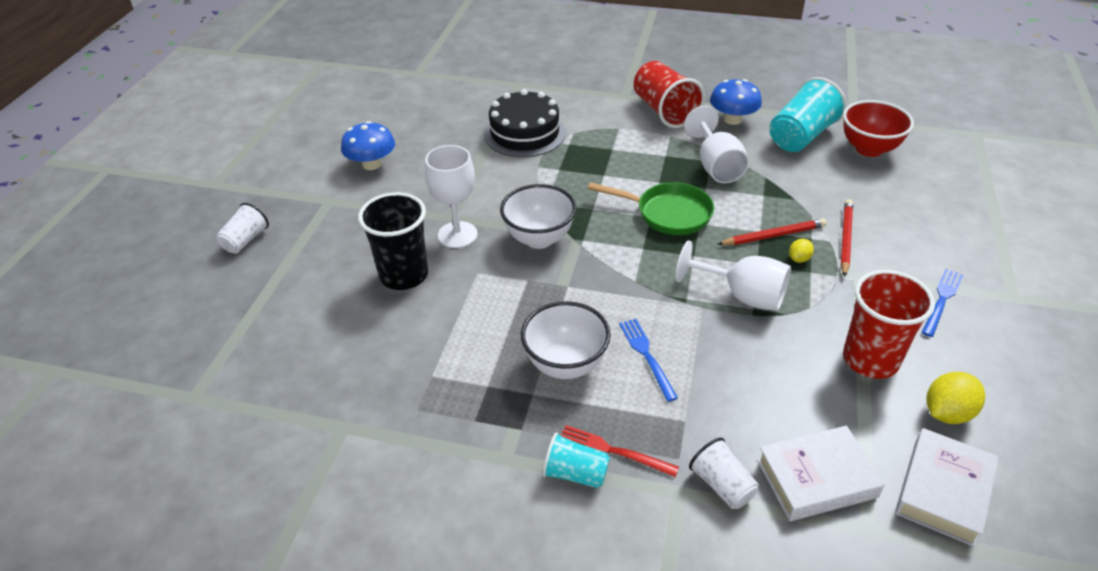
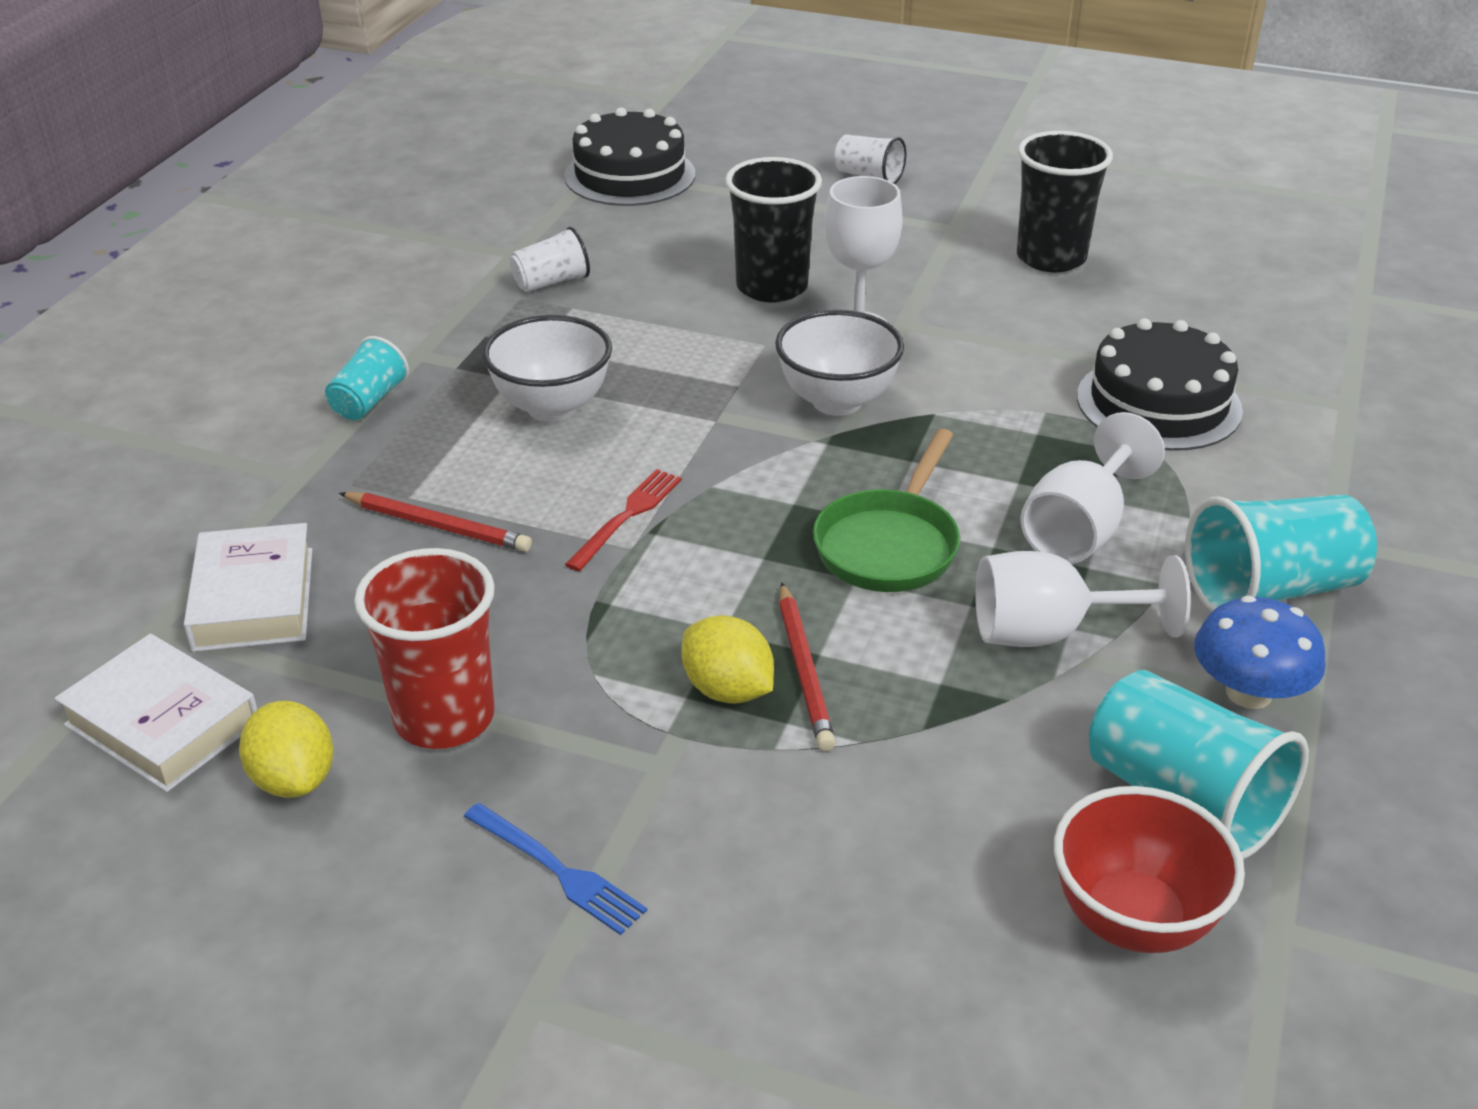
camera: 95 degrees right, 5 degrees down
(212, 372) = (630, 175): none -> black cake
(372, 164) = (1051, 258): blue mushroom -> black cup
(613, 451) = (388, 432): red fork -> red fork (627, 517)
(646, 356) = (543, 478): blue fork -> none
(664, 111) = (1271, 590): red cup -> turquoise cup
(722, 485) = (290, 513): white cup -> white cup (551, 282)
(742, 296) = (644, 597): white goblet -> white goblet (1079, 530)
(799, 259) = (727, 690): yellow lemon -> yellow lemon, size x1.79
(845, 239) = (777, 775): red pencil -> red pencil (437, 526)

